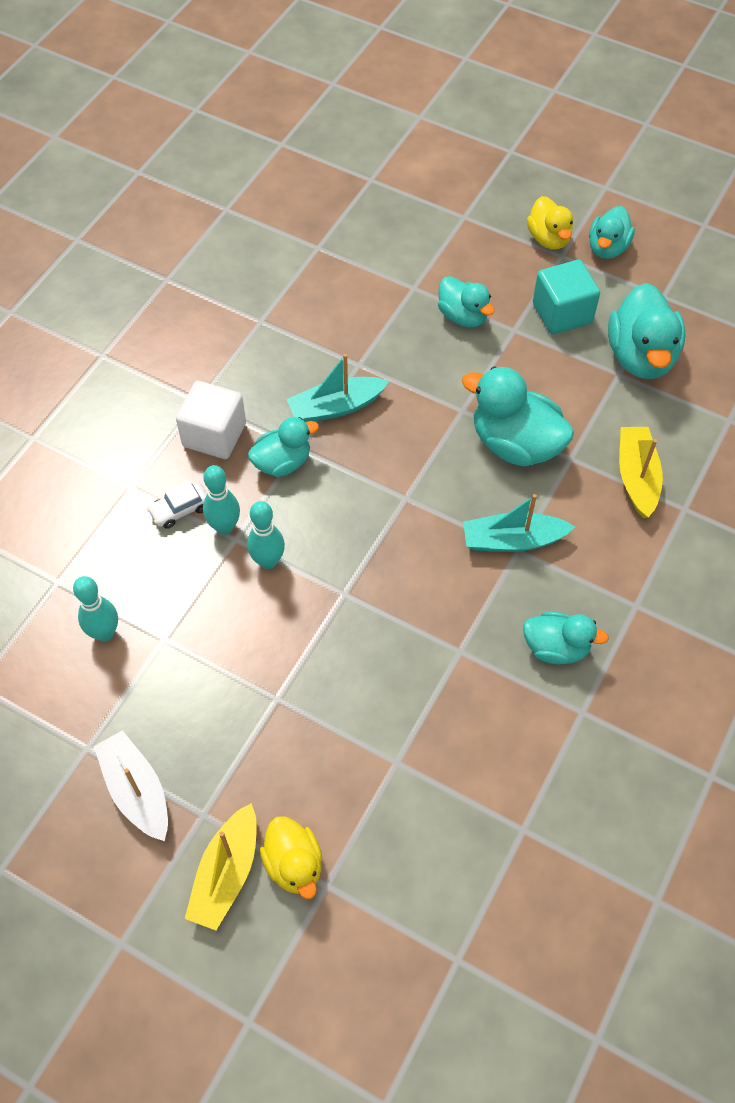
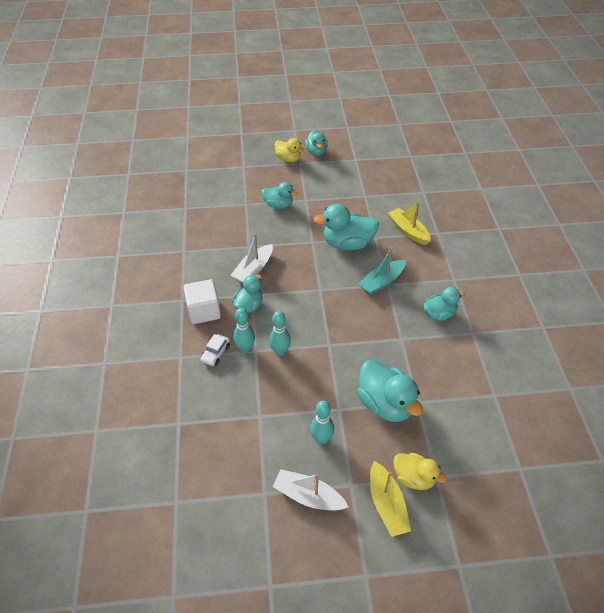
camera: 35 degrees left, 10 degrees down
(104, 633) = (226, 432): turquoise bowling pin -> turquoise bowling pin (321, 439)
(336, 407) = (253, 269): turquoise boat -> white boat
(562, 313) = (320, 184): turquoise cube -> none
(640, 356) = (367, 185): turquoise duck -> turquoise duck (385, 404)

